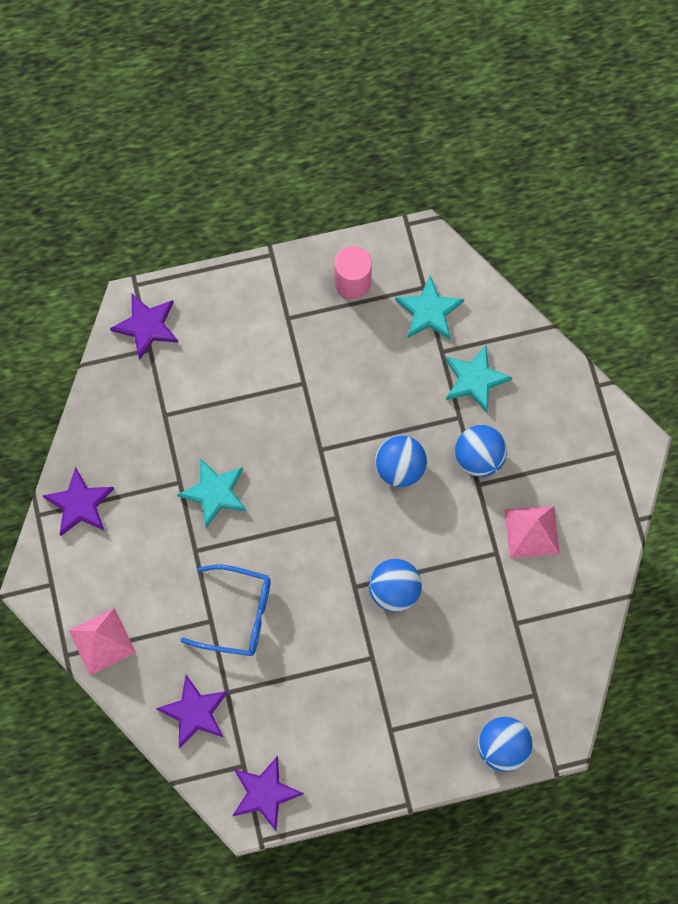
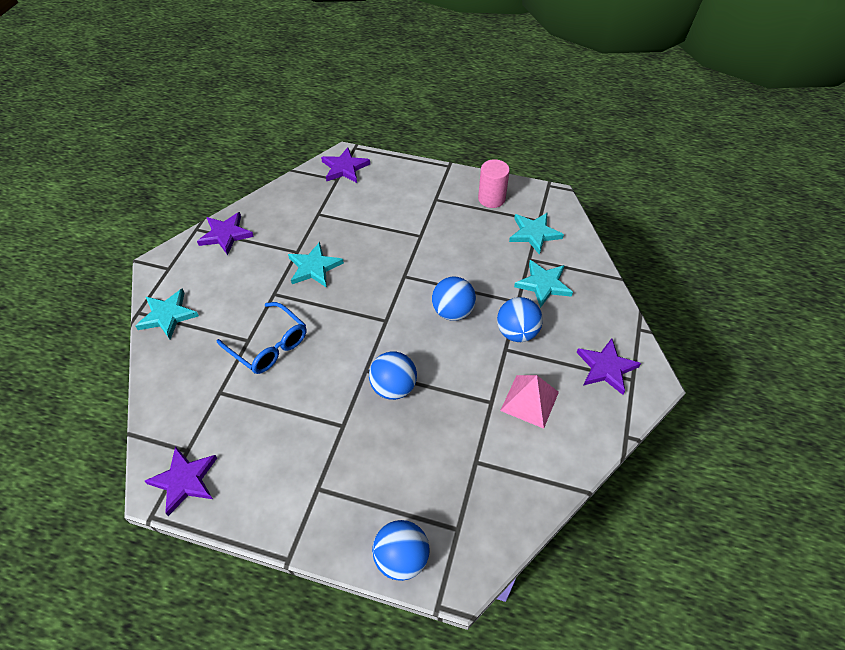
camera: 30 degrees right, 20 degrees down
(102, 641) = (167, 315): pink pyramid -> turquoise star
(194, 712) = (186, 393): purple star -> purple star (606, 368)

